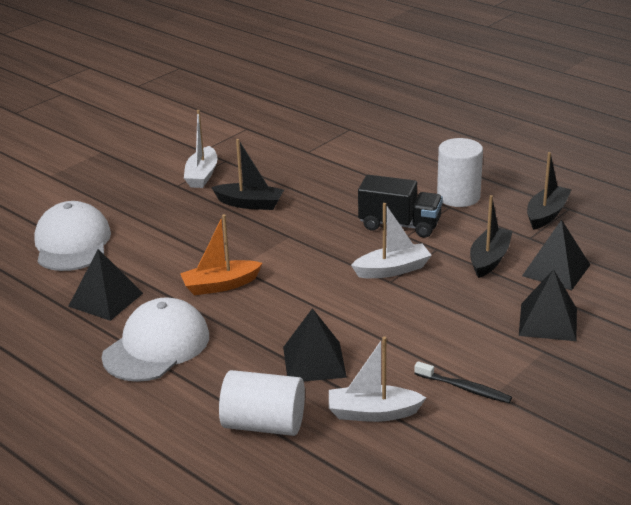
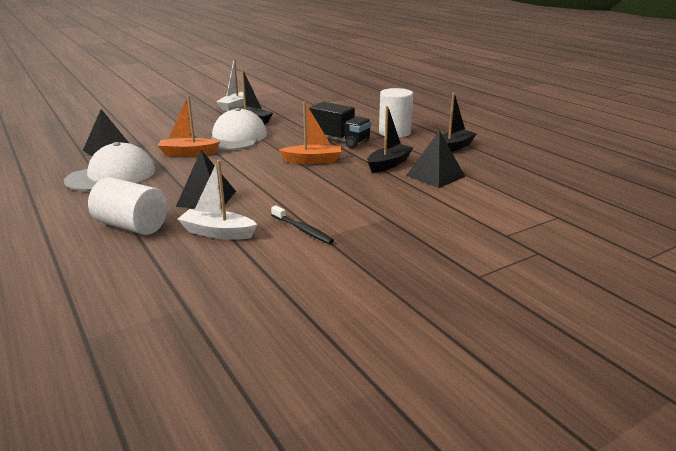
camera: 15 degrees right, 5 degrees down
(72, 243) = (122, 124): white cap -> white cap (237, 137)
(392, 270) = (312, 160): white boat -> orange boat
(548, 322) = (404, 202): black pyramid -> none

